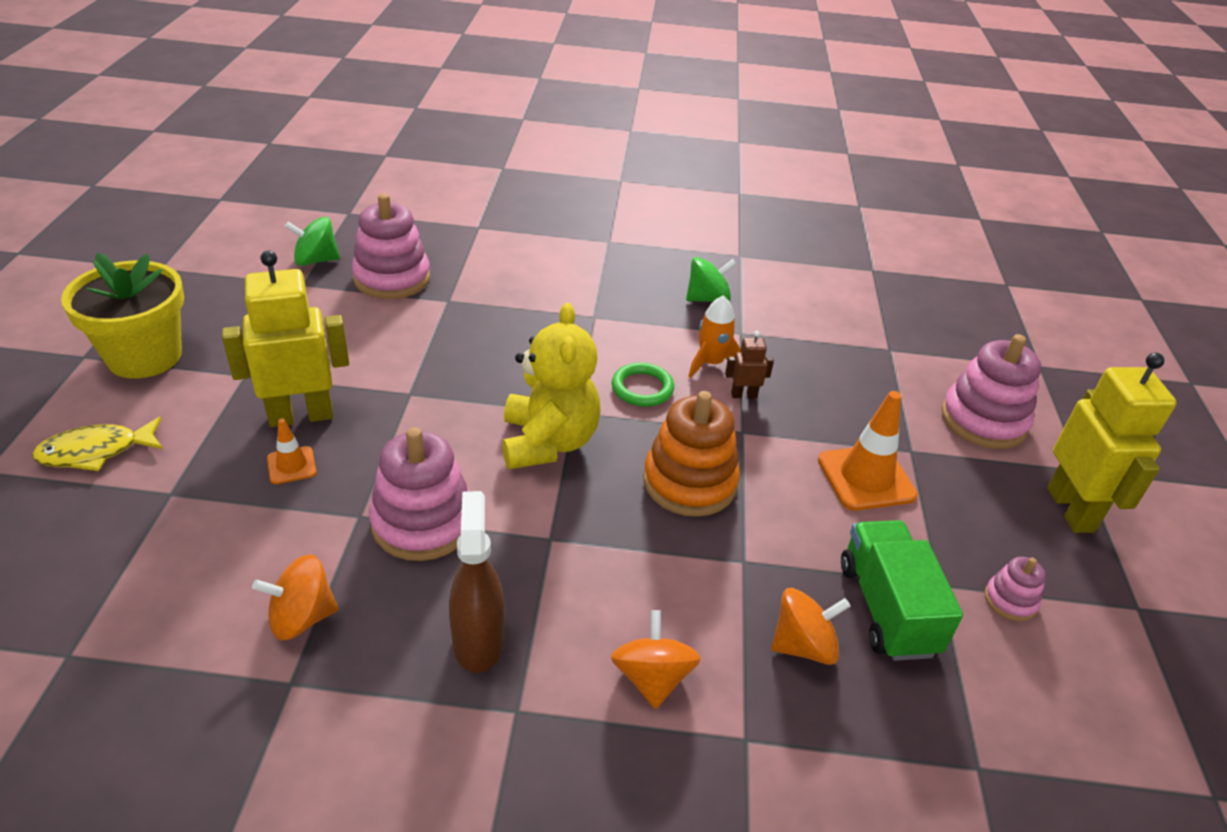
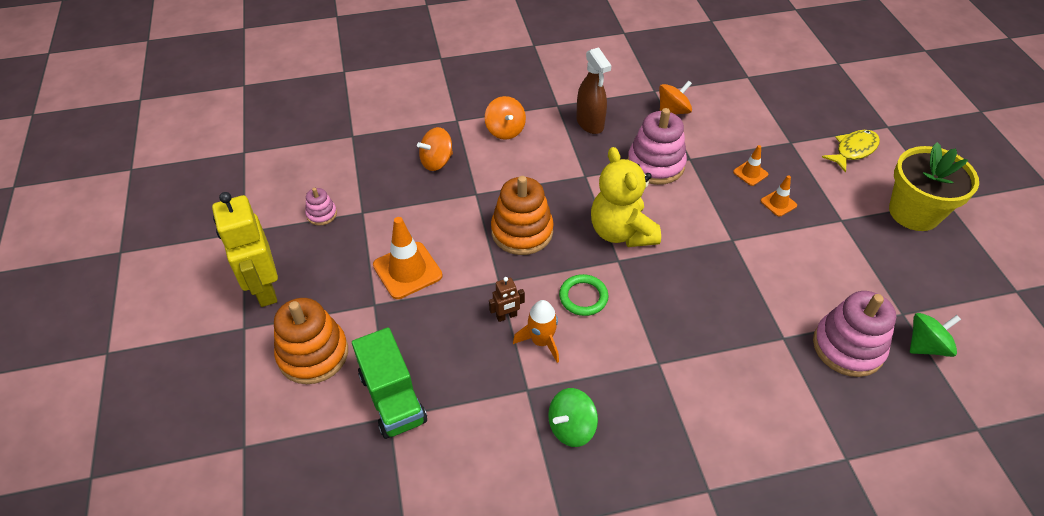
camera: 165 degrees right, 10 degrees up
(301, 416) = (778, 203): yellow robot -> orange traffic cone
(886, 608) = (393, 190): green truck -> green truck (392, 398)
(983, 420) = (313, 354): pink stacking toy -> orange stacking toy

